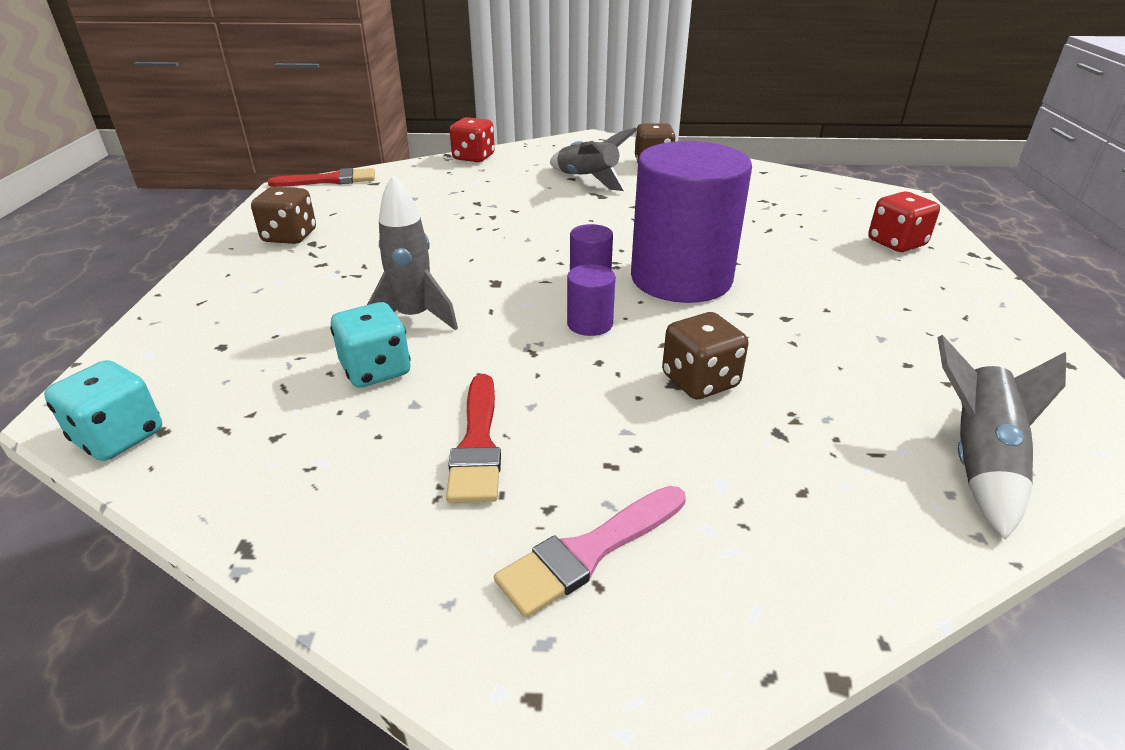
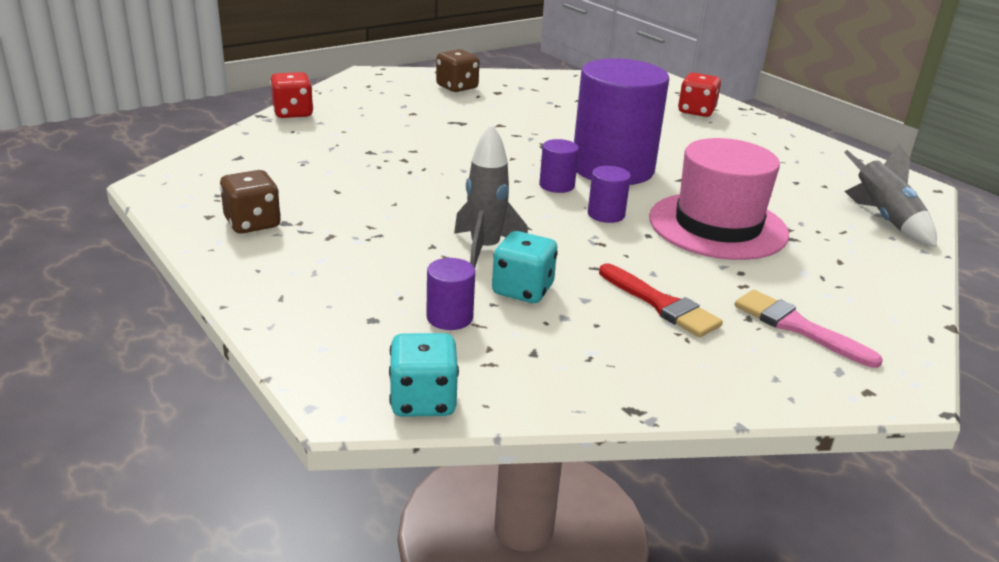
camera: 40 degrees left, 5 degrees down
(274, 370) = (449, 317): none -> purple cylinder
(330, 180) = (186, 165): red brush -> none
(587, 180) = (429, 112): grey rocket -> none
(589, 552) = (797, 327): pink brush -> pink brush turned 120 degrees clockwise
(700, 381) = (717, 226): brown dice -> pink hat

